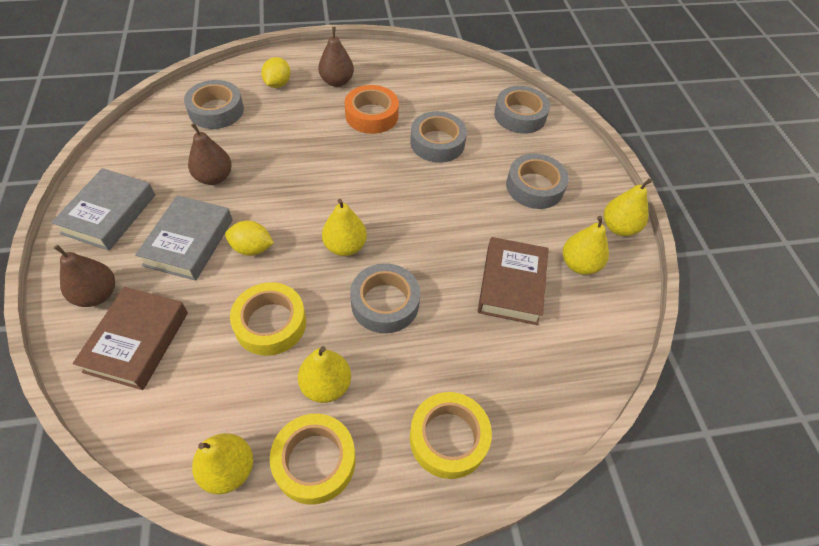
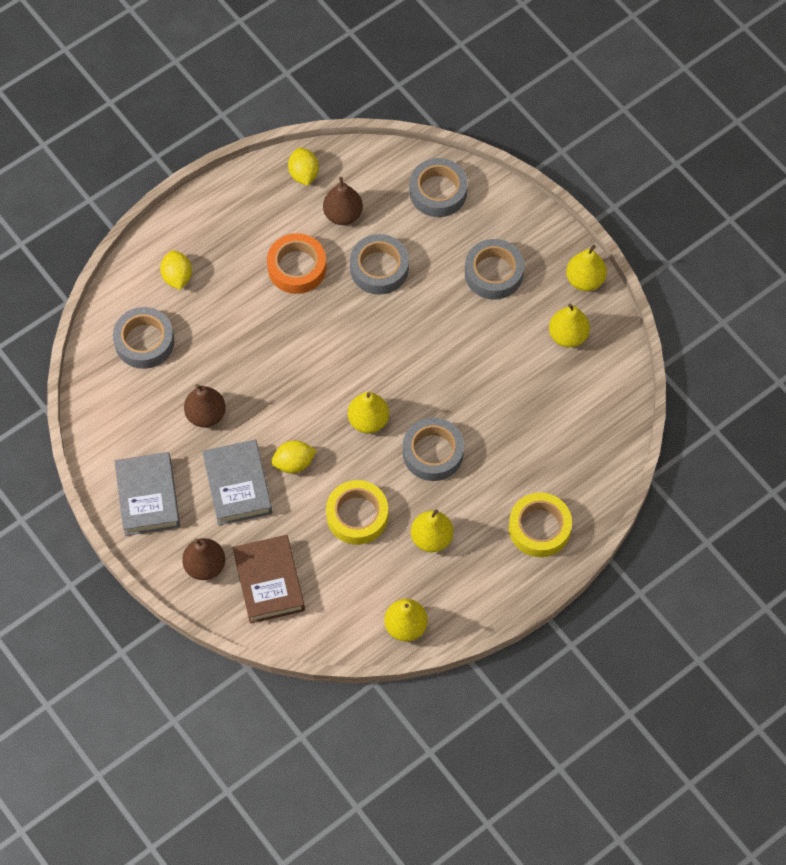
camera: 25 degrees left, 10 degrees up
(315, 461) = (459, 591): yellow tape -> none
(337, 81) = (233, 242): brown pear -> brown pear (343, 214)
(421, 65) = (303, 174): none -> yellow lemon
(511, 285) = (522, 384): brown book -> none

